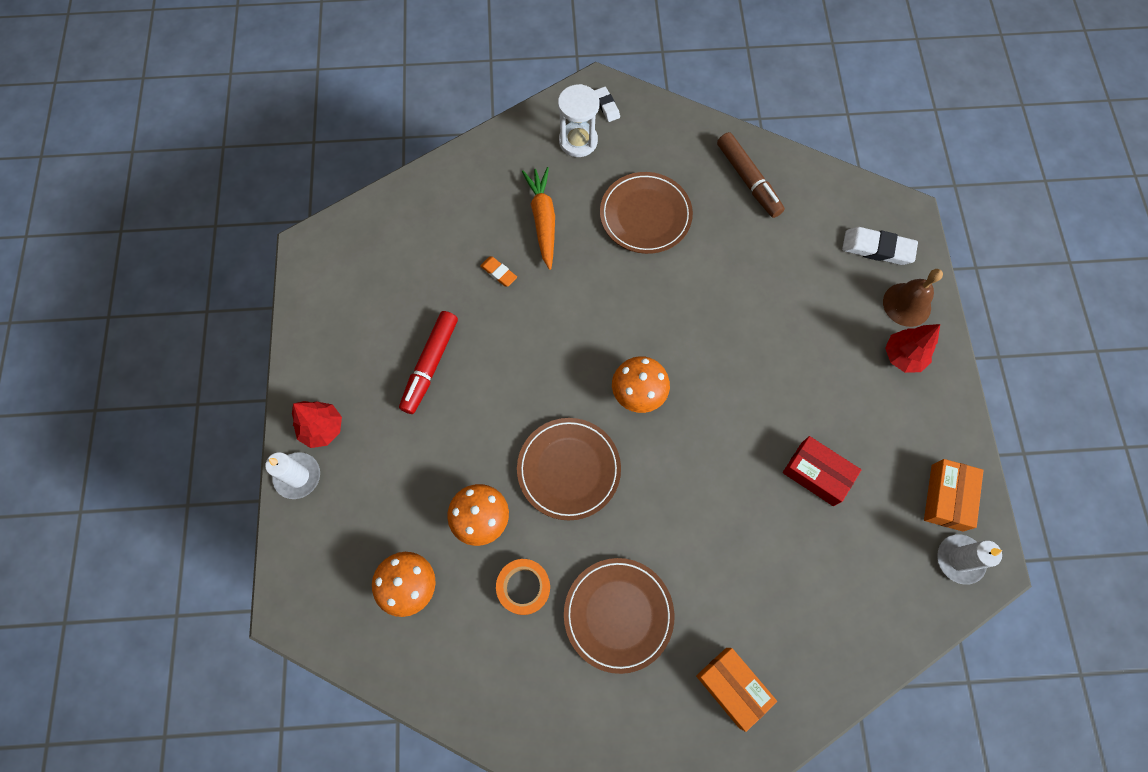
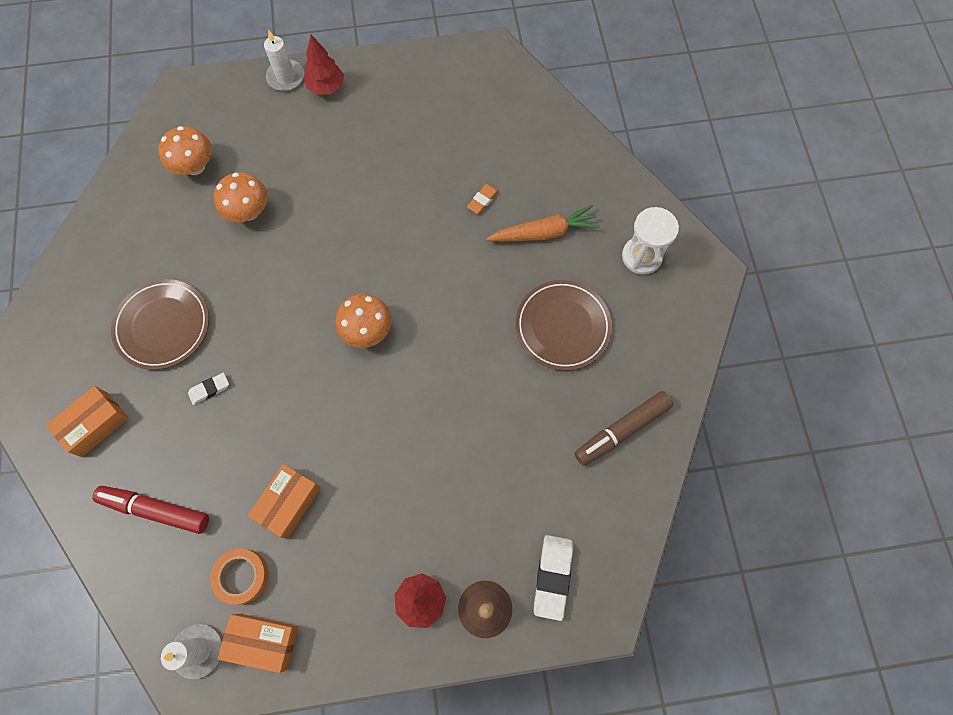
camera: 85 degrees right, 0 degrees up
(430, 365) = (386, 157): red marker -> red marker (155, 510)
(523, 587) = (190, 249): orange tape -> orange tape (242, 576)
(569, 469) = (292, 276): brown plate -> none
(606, 106) = (690, 281): white eraser -> white eraser (209, 389)
(817, 474) = (288, 503): red box -> orange box

